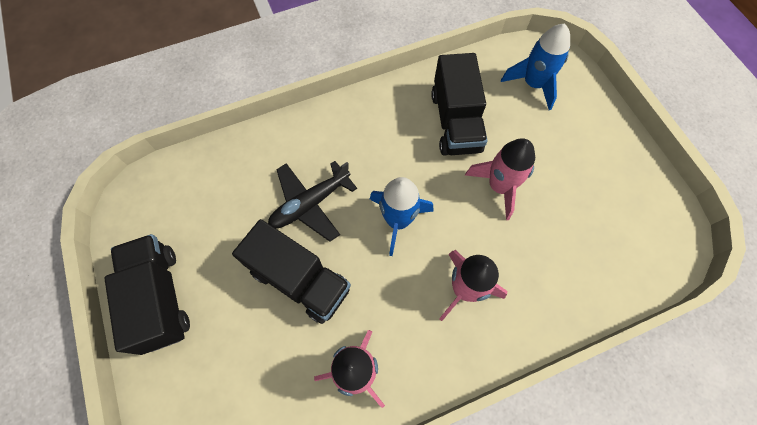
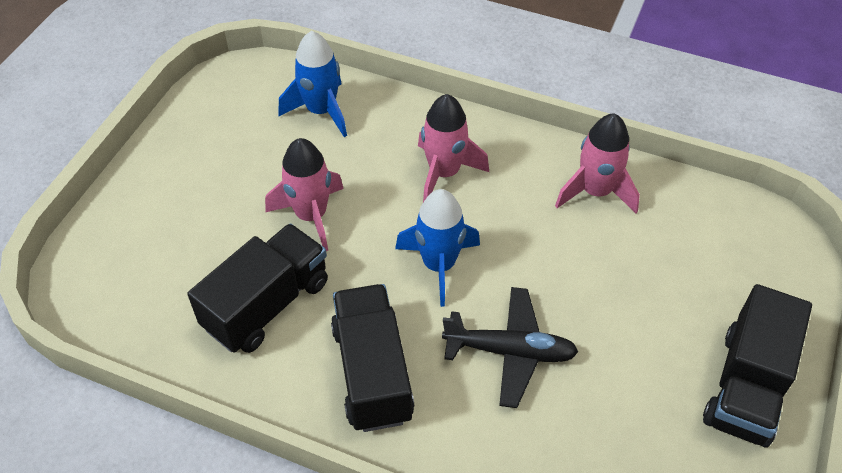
camera: 135 degrees left, 15 degrees down
(300, 280) = (585, 291): black truck -> black truck (372, 372)
(533, 84) = (138, 272): blue rocket -> blue rocket (321, 111)

